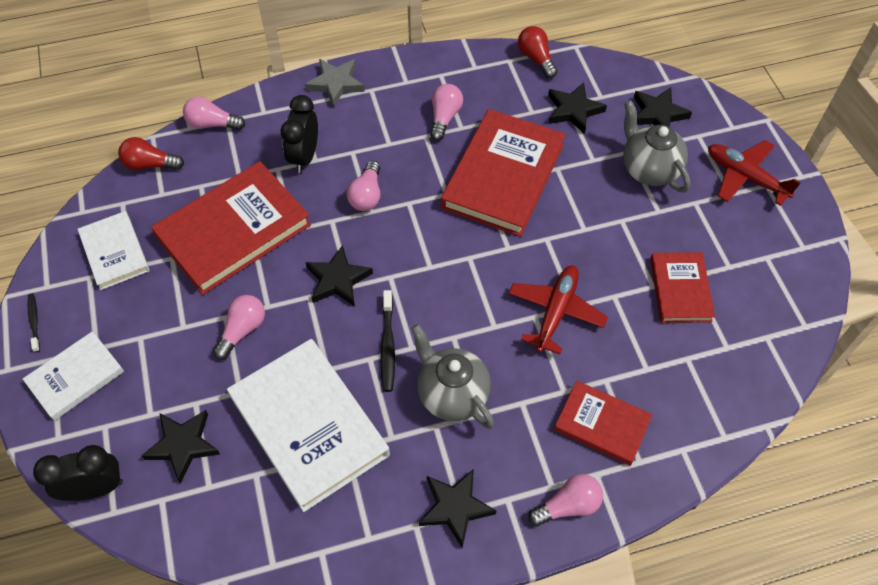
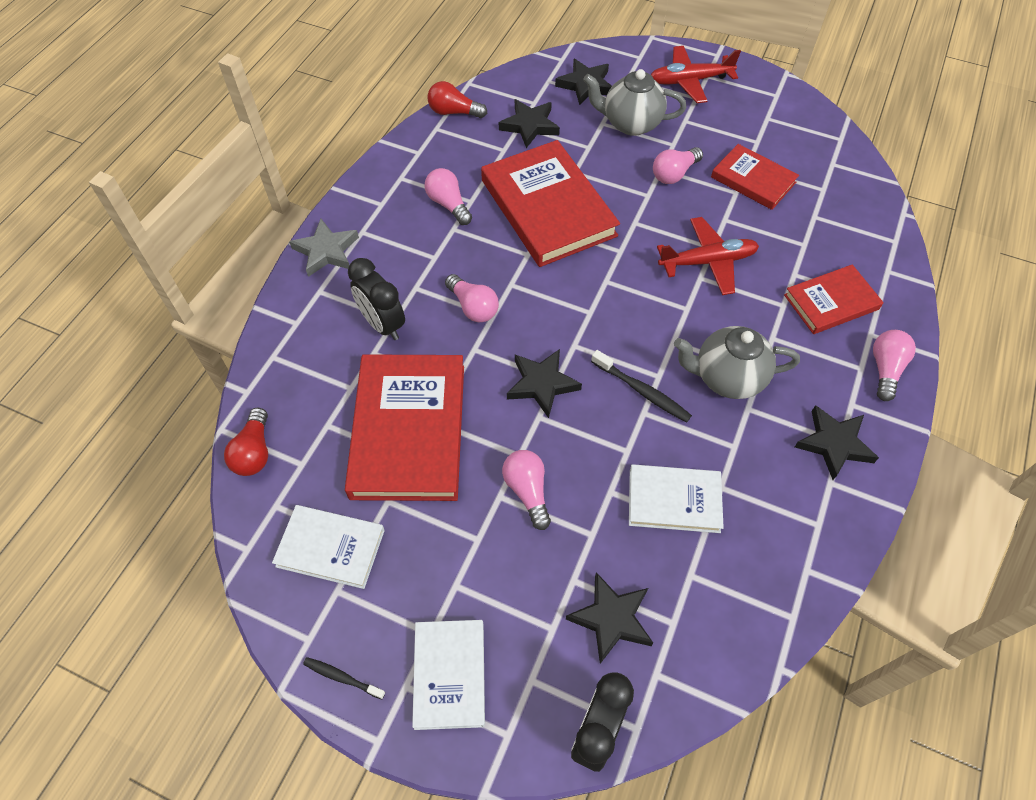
camera: 50 degrees left, 0 degrees up
(150, 164) = (254, 452): red light bulb -> red light bulb turned 45 degrees counterclockwise
(212, 124) = (264, 371): pink light bulb -> pink light bulb (674, 174)
(309, 425) = (674, 500): white book -> white book, size x0.56
(556, 311) = (708, 262): red plane -> red plane turned 105 degrees clockwise

